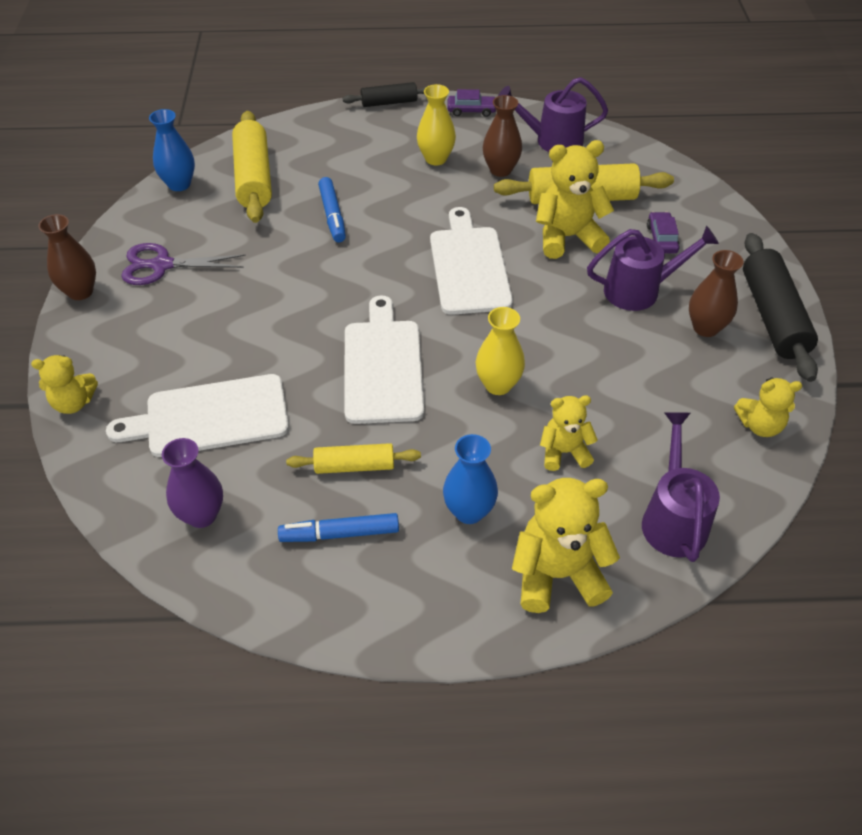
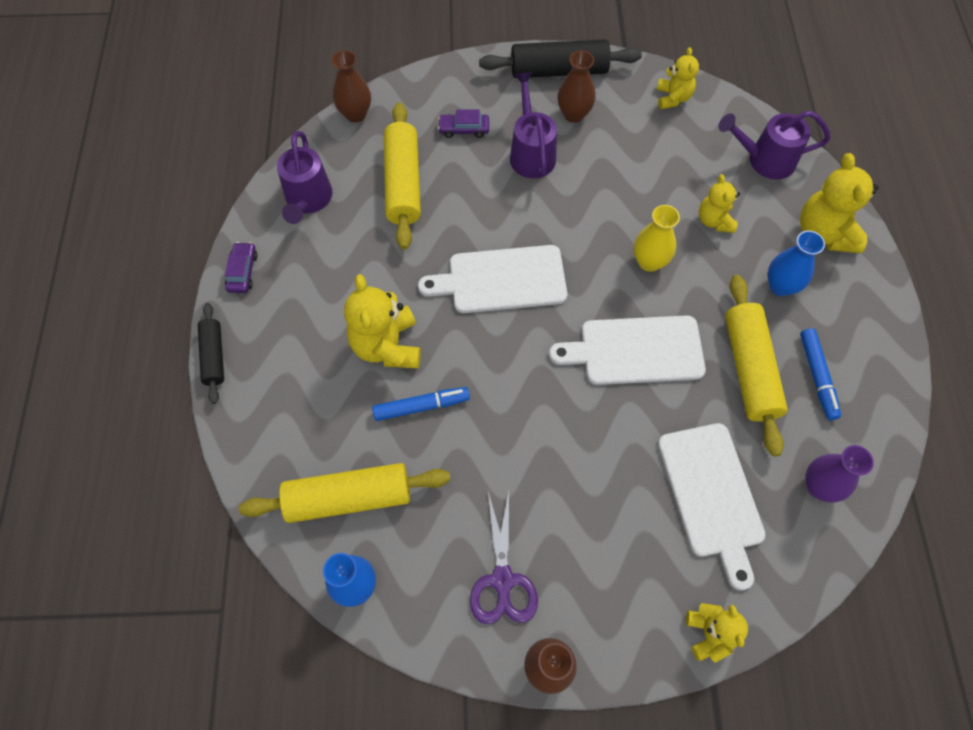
camera: 90 degrees left, 15 degrees up
(354, 466) = (749, 369): yellow rolling pin -> yellow rolling pin, size x1.73
(436, 159) = (329, 307): yellow vase -> none
(500, 170) = (353, 248): brown vase -> brown vase (355, 114)
(567, 237) = (461, 199): yellow teddy bear -> yellow teddy bear (387, 346)

